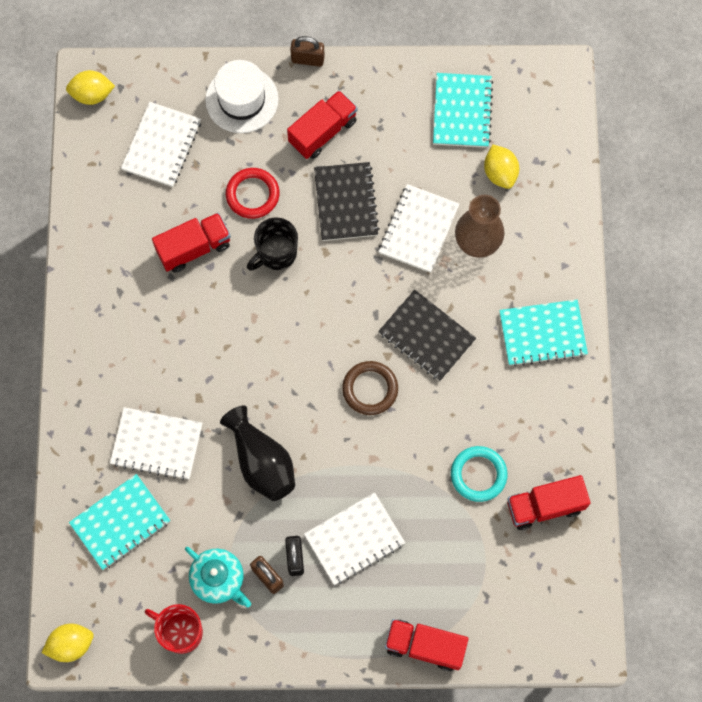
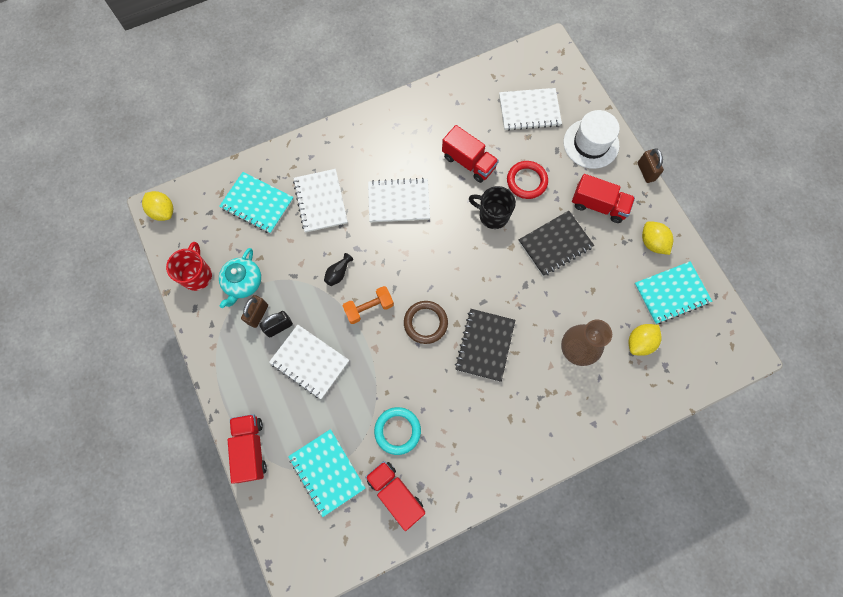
camera: 65 degrees right, 0 degrees up
(92, 94) = (540, 55): yellow lemon -> yellow lemon (652, 243)
(261, 462) = (338, 273): black vase -> black vase, size x0.47
(321, 444) = (369, 308): none -> orange dumbbell
(418, 229) = (563, 303): white notebook -> white notebook (399, 201)
(542, 334) = (531, 431): turquoise notebook -> turquoise notebook (327, 472)

